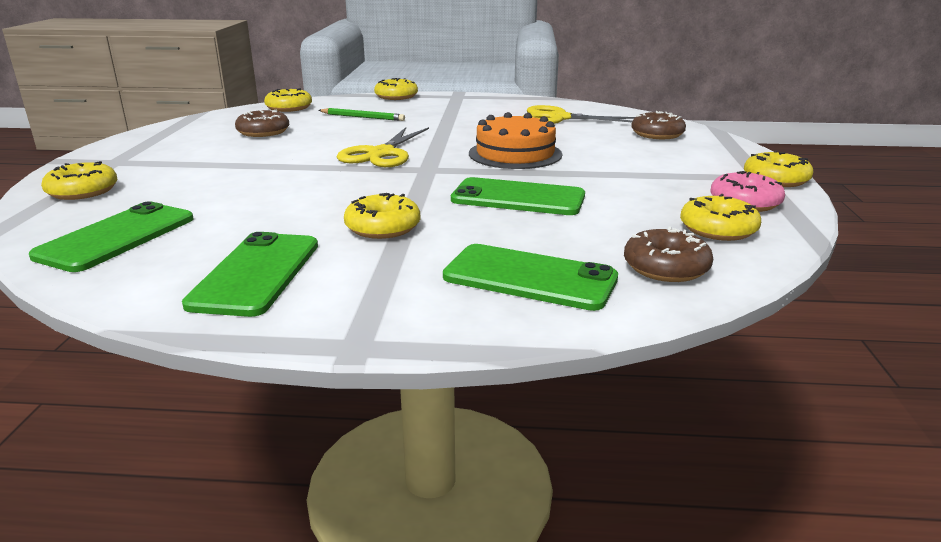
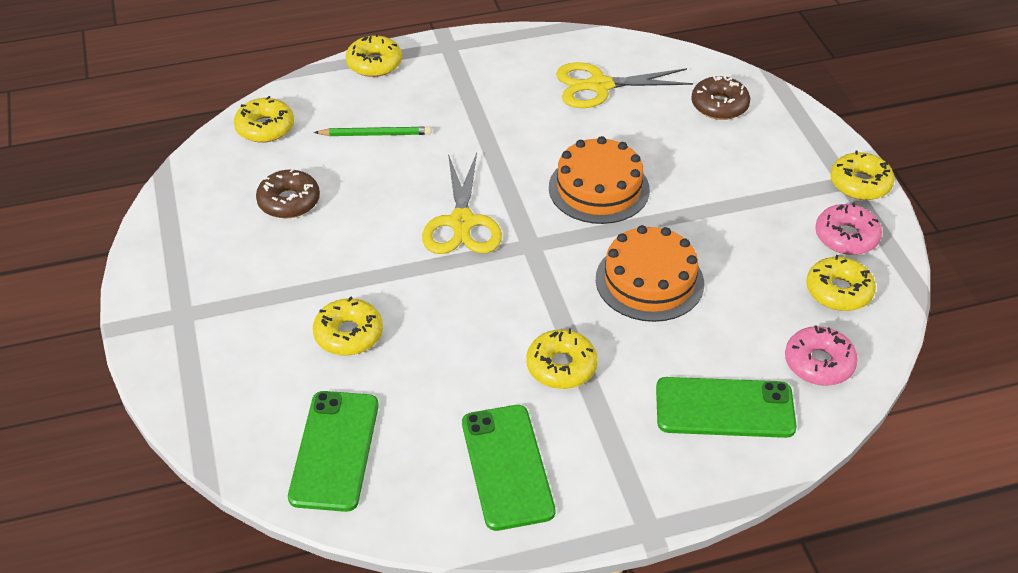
camera: 20 degrees left, 20 degrees up
(83, 191) = (214, 383): yellow donut -> yellow donut (348, 334)
(518, 198) = (649, 281): green phone -> orange cake
(666, 267) = (819, 363): brown donut -> pink donut

